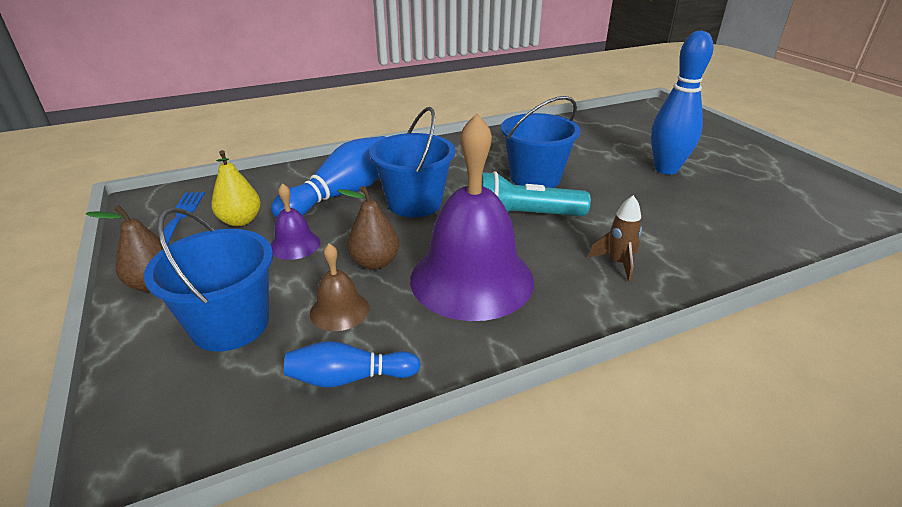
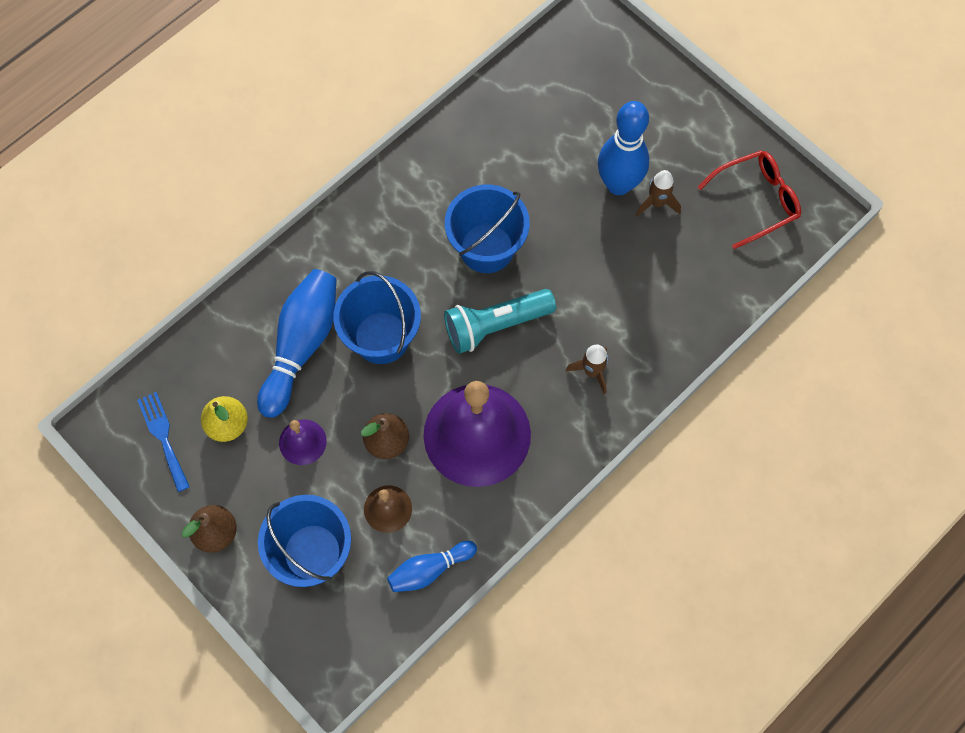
camera: 20 degrees left, 35 degrees up
(702, 183) = (657, 203): none -> brown rocket
(807, 198) = (756, 200): none -> red glasses

